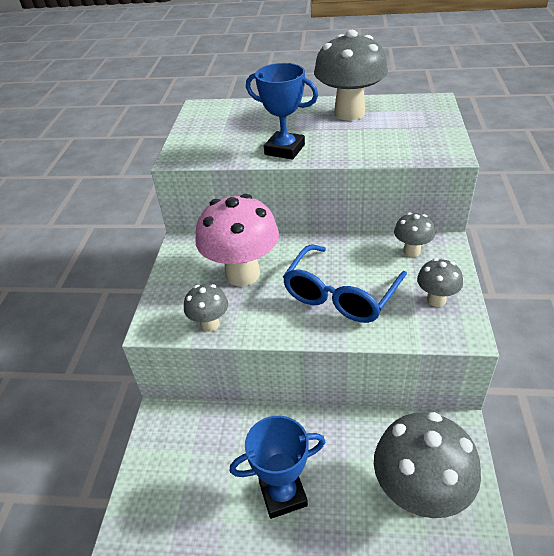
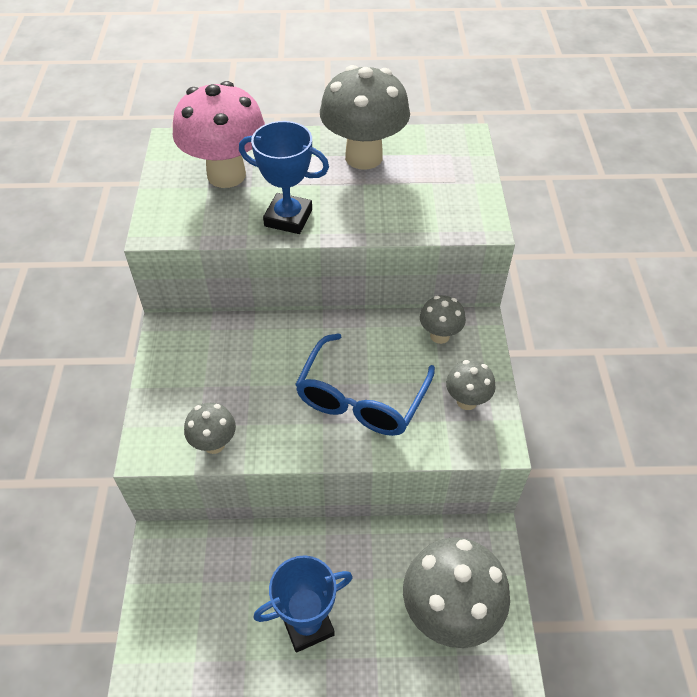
camera: 10 degrees left, 10 degrees up
(242, 274) = (245, 373): pink mushroom -> pink mushroom (226, 175)

